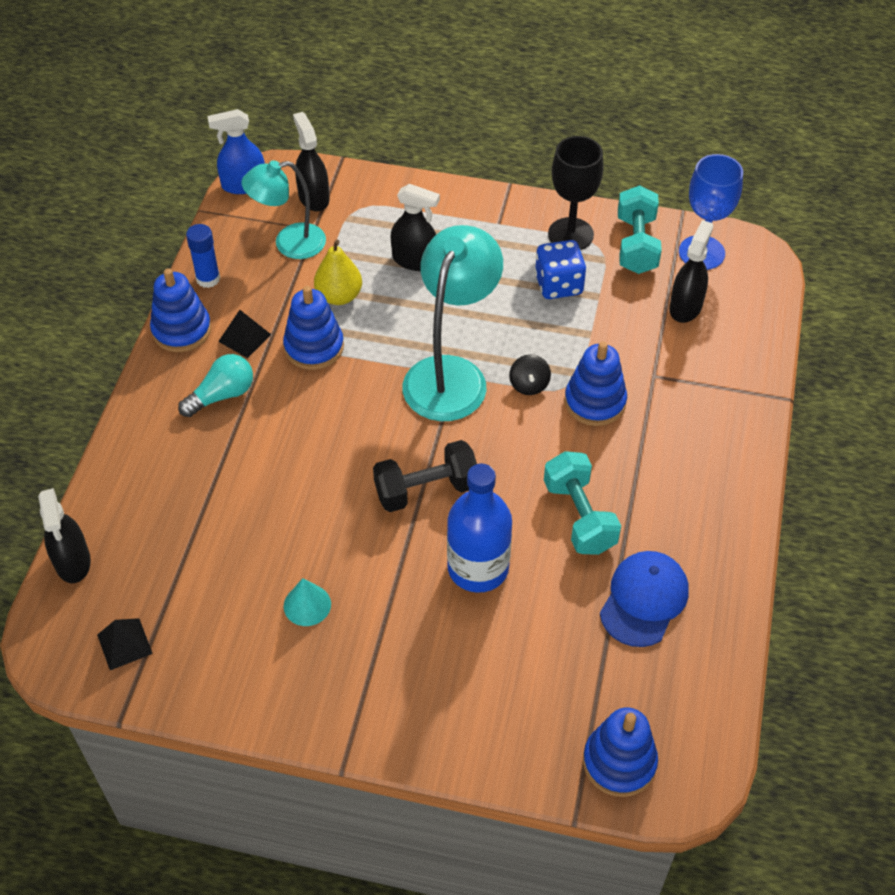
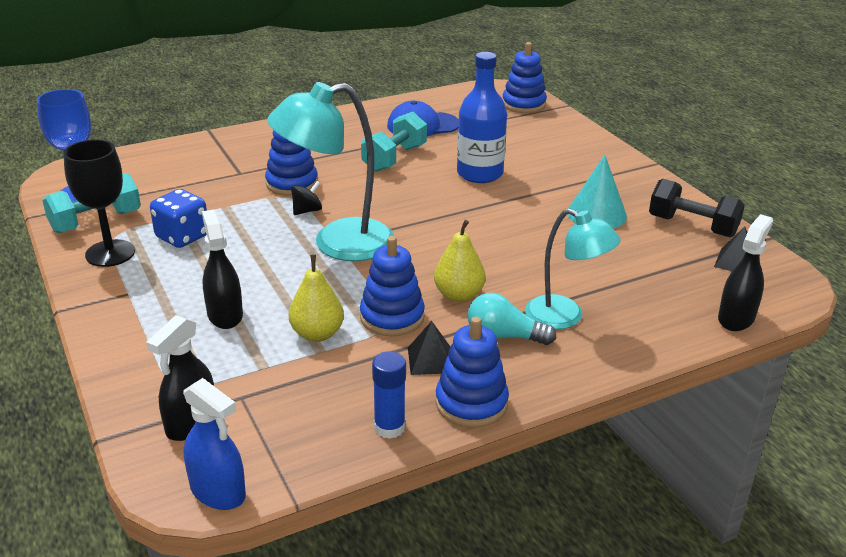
camera: 130 degrees left, 20 degrees down
(289, 243) = (280, 401): turquoise lamp -> turquoise lamp (565, 317)
(298, 404) = (458, 295): none -> yellow pear
(307, 605) = (596, 214): turquoise cone -> turquoise cone, size x1.57
(426, 490) = (452, 211): black dumbbell -> black dumbbell (692, 226)
(685, 307) = (153, 182): black spray bottle -> none

